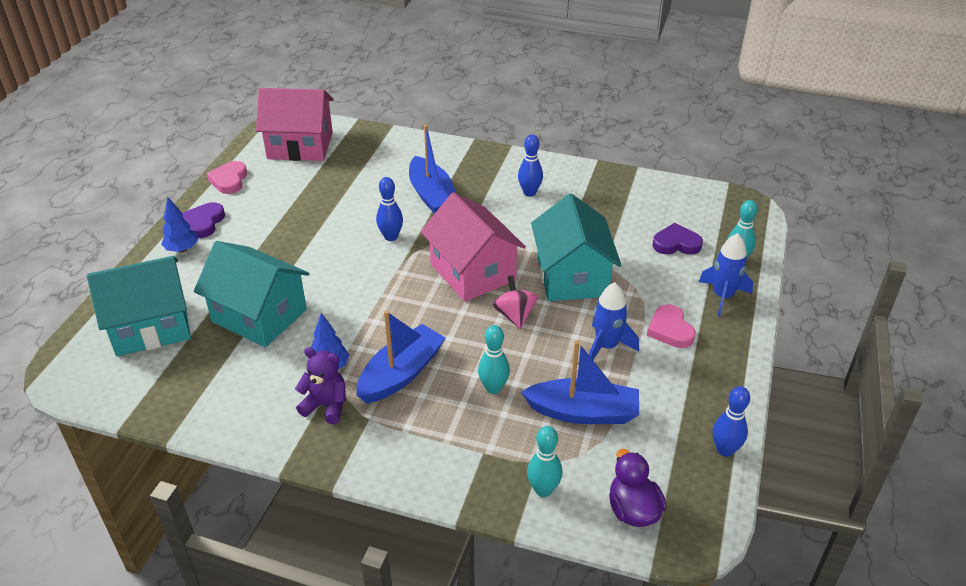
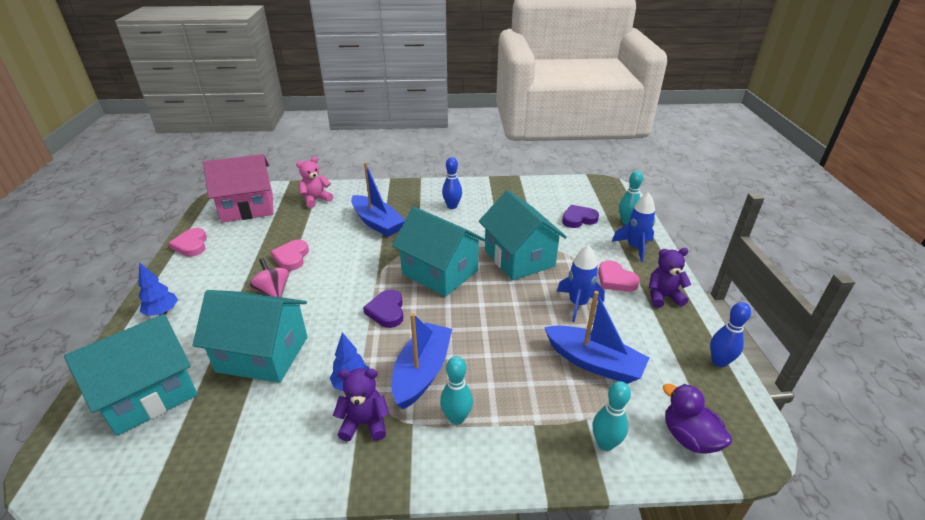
camera: 20 degrees left, 5 degrees down
(204, 222) = (178, 284): purple heart -> purple heart (387, 311)
(324, 218) = (292, 257): none -> pink heart
(377, 151) = (316, 200): none -> pink teddy bear
(391, 237) = (357, 260): blue bowling pin -> none
(473, 272) = (440, 272): pink house -> turquoise house
(493, 388) = (509, 362): turquoise bowling pin -> turquoise bowling pin (456, 418)
(514, 316) = (492, 298): pink spinning top -> pink spinning top (273, 291)
(583, 412) = (594, 362): blue boat -> blue boat turned 45 degrees clockwise
(714, 363) = (663, 297): none -> purple teddy bear

